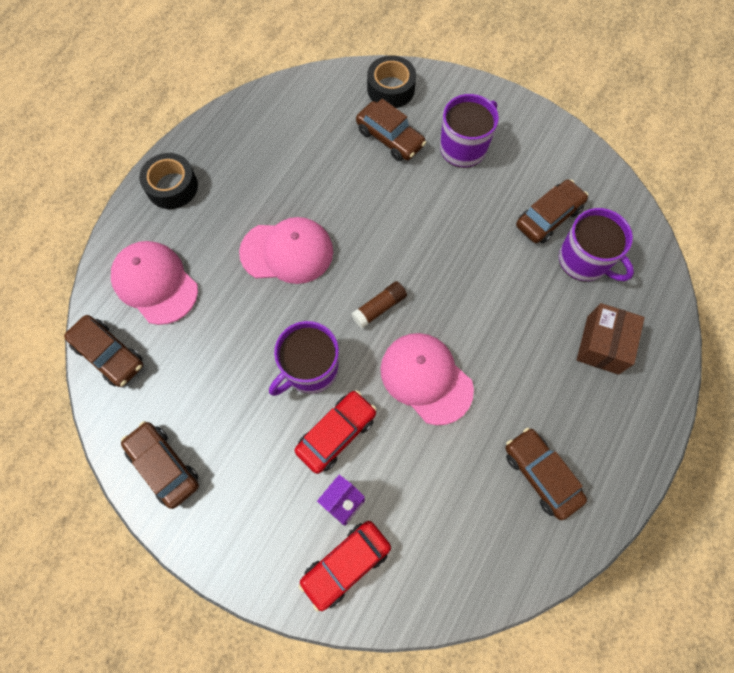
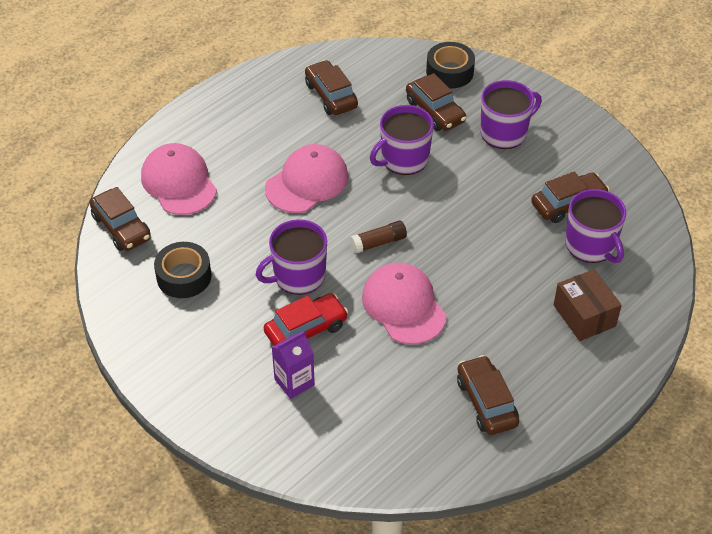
camera: 15 degrees right, 20 degrees down
(164, 466) = (143, 319): brown car -> brown car (331, 95)
(172, 187) = (217, 111): black tape -> black tape (184, 276)
(287, 252) = (307, 182): pink cap -> pink cap turned 60 degrees counterclockwise
(346, 564) = (281, 427): red car -> none
(375, 201) = (403, 159): none -> purple mug
(602, 345) = (584, 315): brown box -> brown box turned 60 degrees counterclockwise

